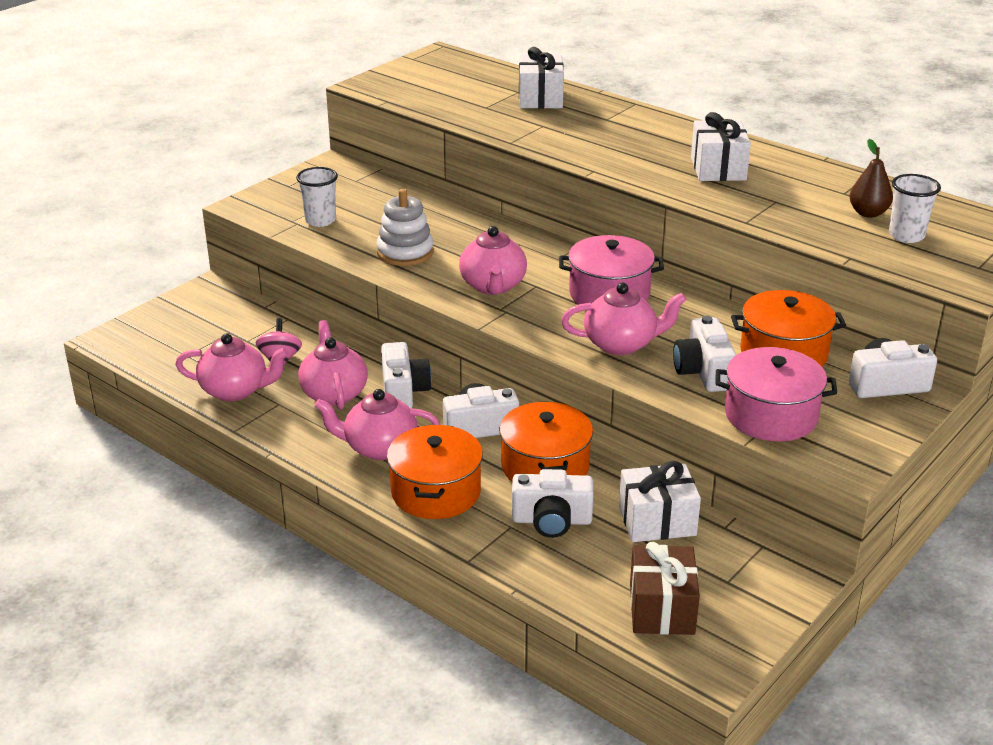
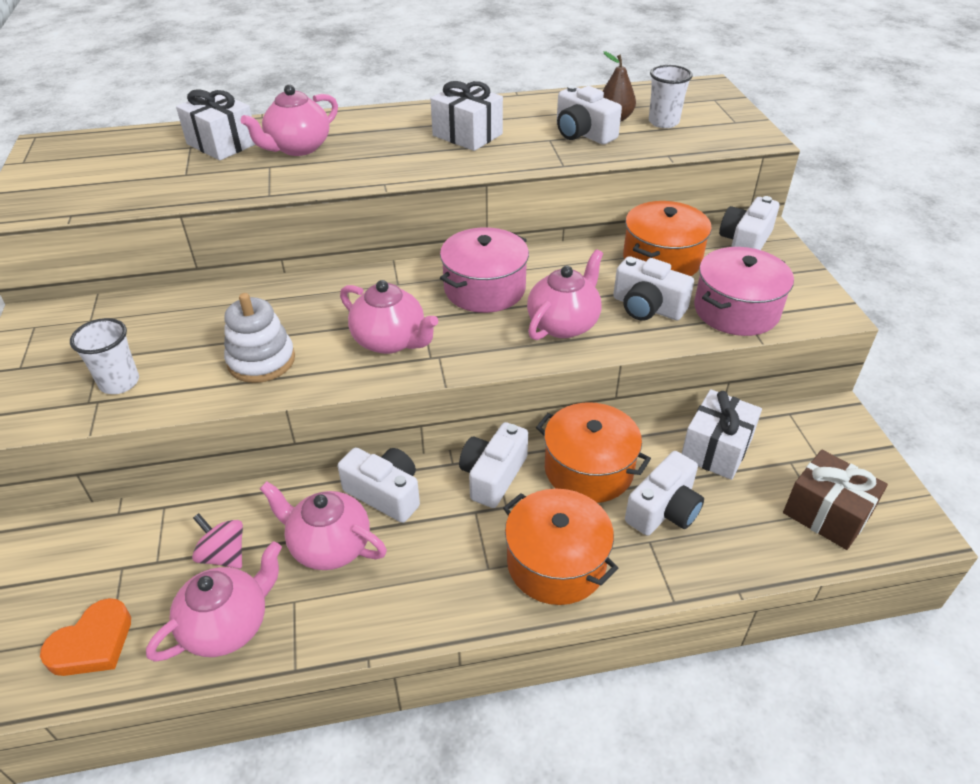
camera: 50 degrees left, 10 degrees up
(174, 354) = (93, 643): none -> orange heart
(379, 448) = (451, 564): pink teapot -> pink teapot (298, 148)
(813, 210) = (583, 133): none -> white camera

